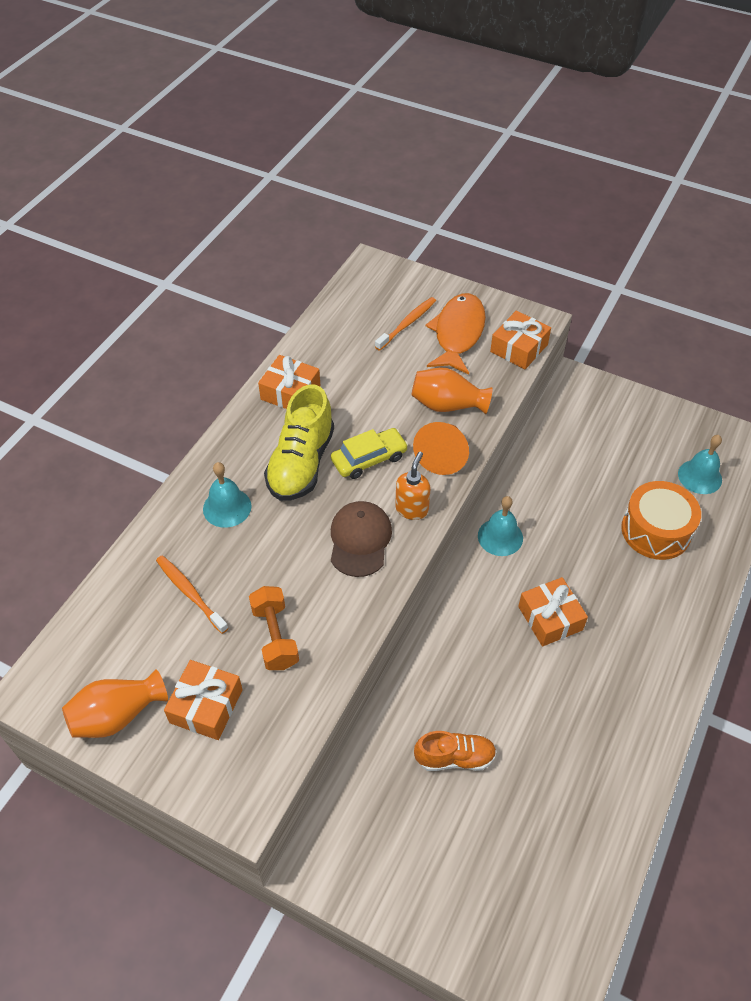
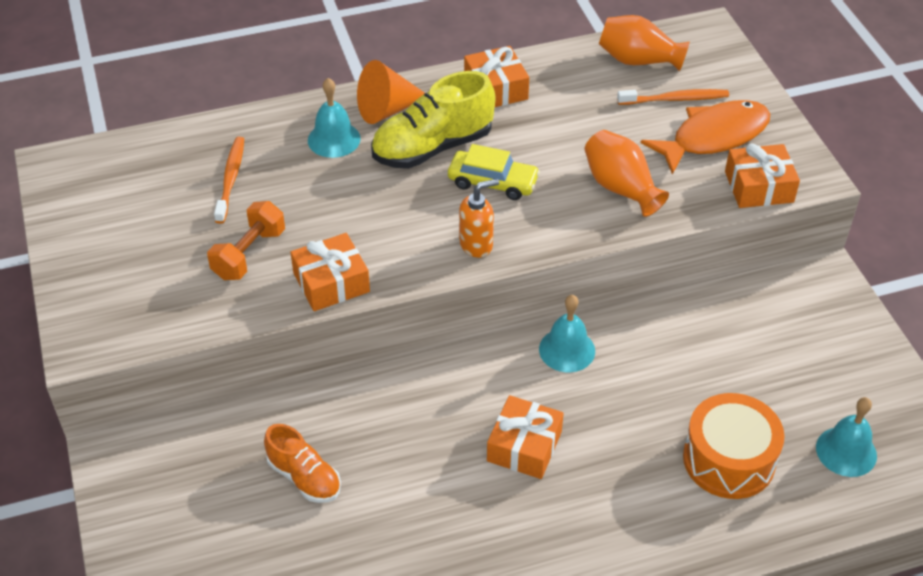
camera: 45 degrees right, 5 degrees down
(117, 715) = (84, 221): orange vase -> orange vase (638, 60)
(206, 706) = (144, 261): orange gift -> orange gift (331, 282)
(360, 540) = (402, 236): brown cap -> none
(443, 455) = (561, 224): orange cone -> orange cone (387, 109)

